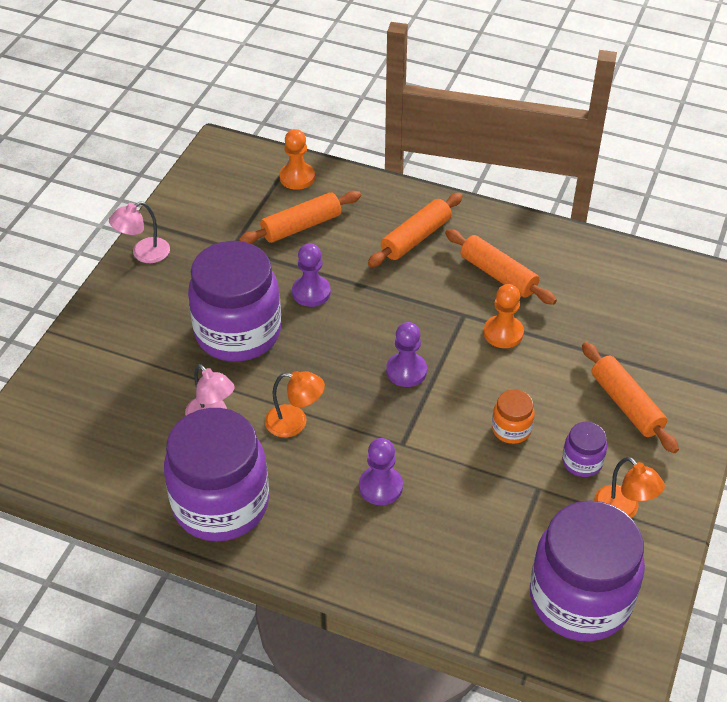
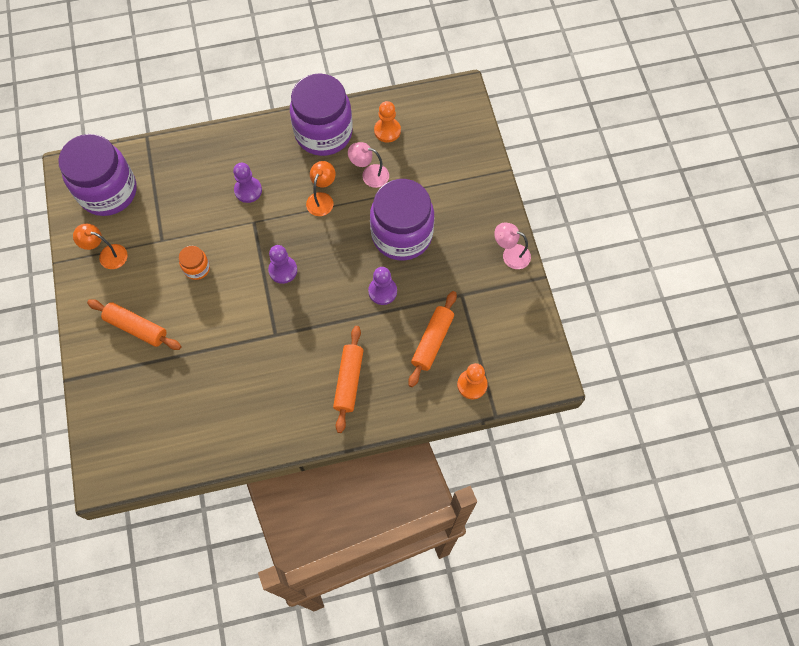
camera: 145 degrees right, 20 degrees up
(143, 254) = (510, 254): pink lamp -> pink lamp turned 90 degrees counterclockwise
(295, 422) = (322, 199): orange lamp -> orange lamp turned 135 degrees clockwise
(498, 275) = (272, 383): orange rolling pin -> none
(503, 333) = (241, 335): orange pawn -> orange pawn (387, 131)
(582, 462) = (145, 271): purple jar -> none

